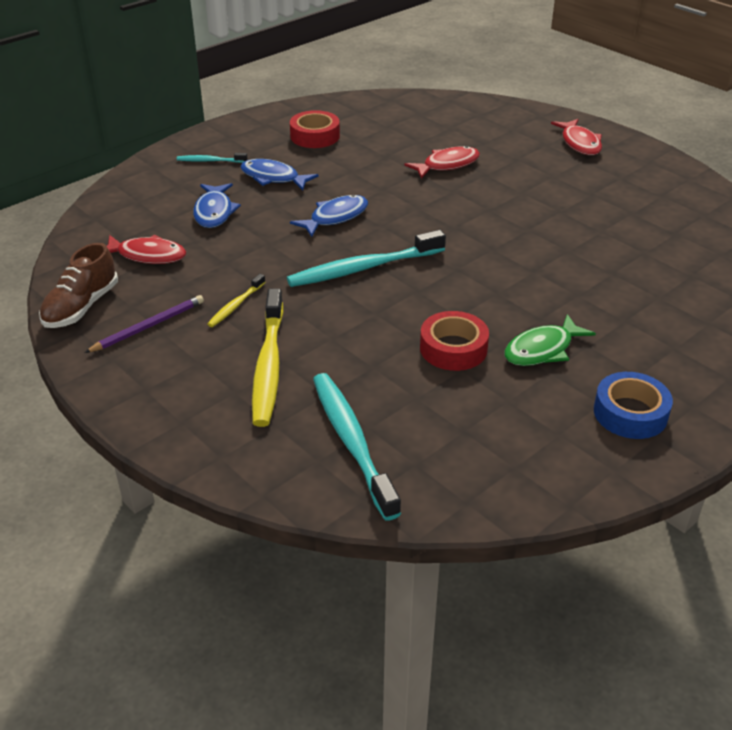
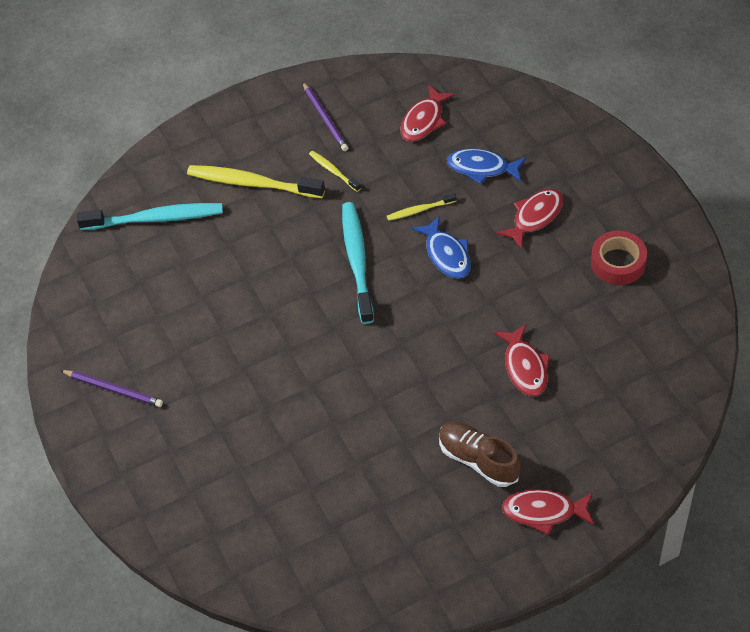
camera: 110 degrees right, 15 degrees up
(81, 307) = (364, 81): brown shoe -> brown shoe (478, 460)
(210, 161) = (582, 172): turquoise toothbrush -> none
(273, 178) = (535, 217): blue fish -> red fish
(281, 240) = (419, 210): none -> yellow toothbrush
(453, 348) = (228, 298): red tape -> none
(542, 350) = (204, 357): green fish -> none
(630, 413) = (113, 389): blue tape -> purple pencil

